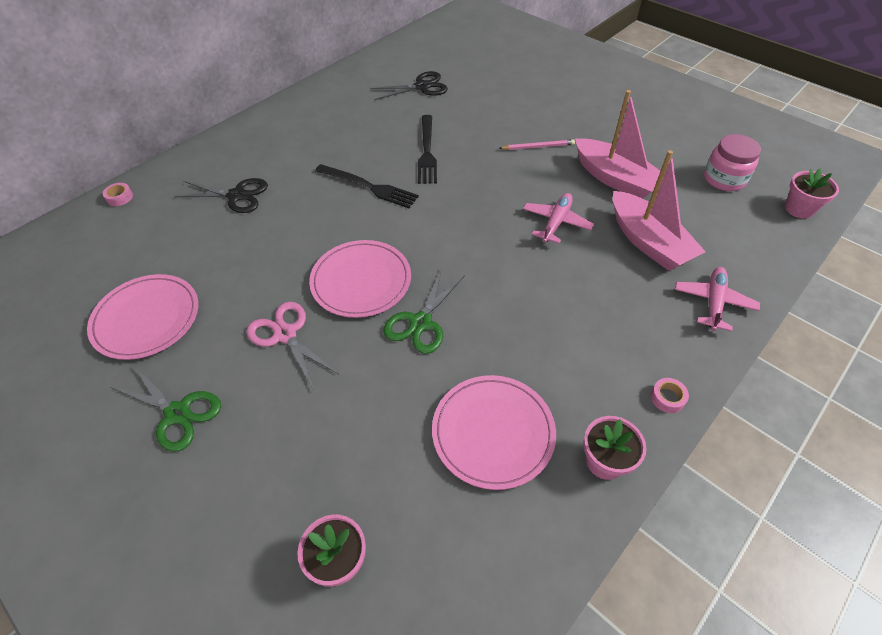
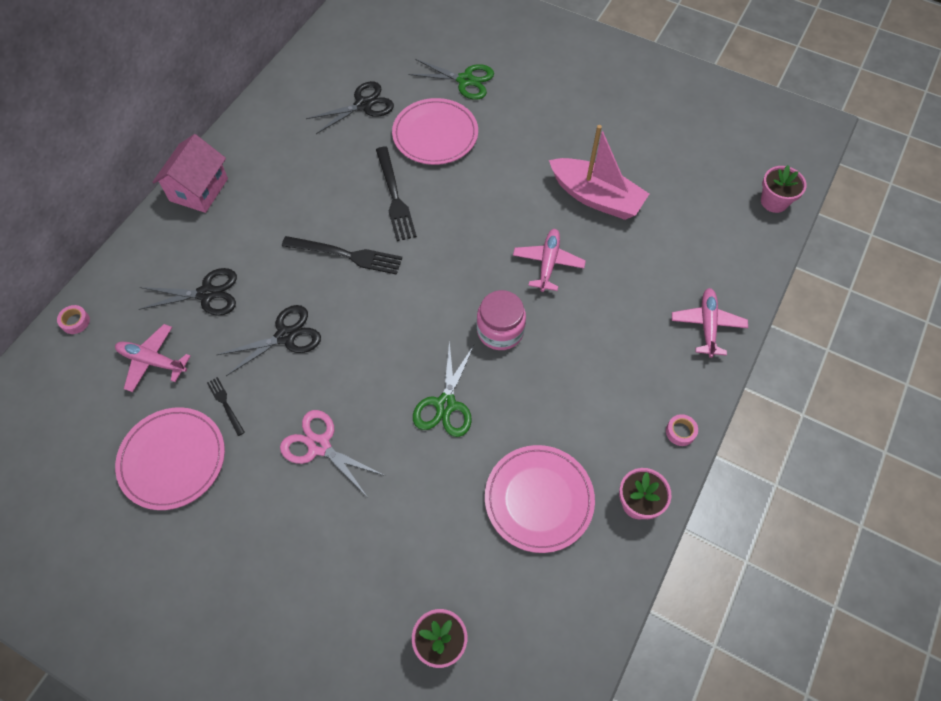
camera: 15 degrees left, 10 degrees up
(167, 237) = (152, 361): none -> pink plane
(177, 413) = (247, 549): green scissors -> green scissors (465, 80)
(214, 283) = (225, 404): none -> black fork
(263, 123) = (199, 190): none -> pink house
(291, 239) = (286, 336): none -> black scissors
(361, 281) = (374, 371): pink plate -> pink plate (435, 134)
(538, 147) = (510, 169): pink pencil -> none
(648, 242) = (639, 269): pink boat -> none
(724, 179) = (701, 177): pink jar -> pink jar (500, 331)

